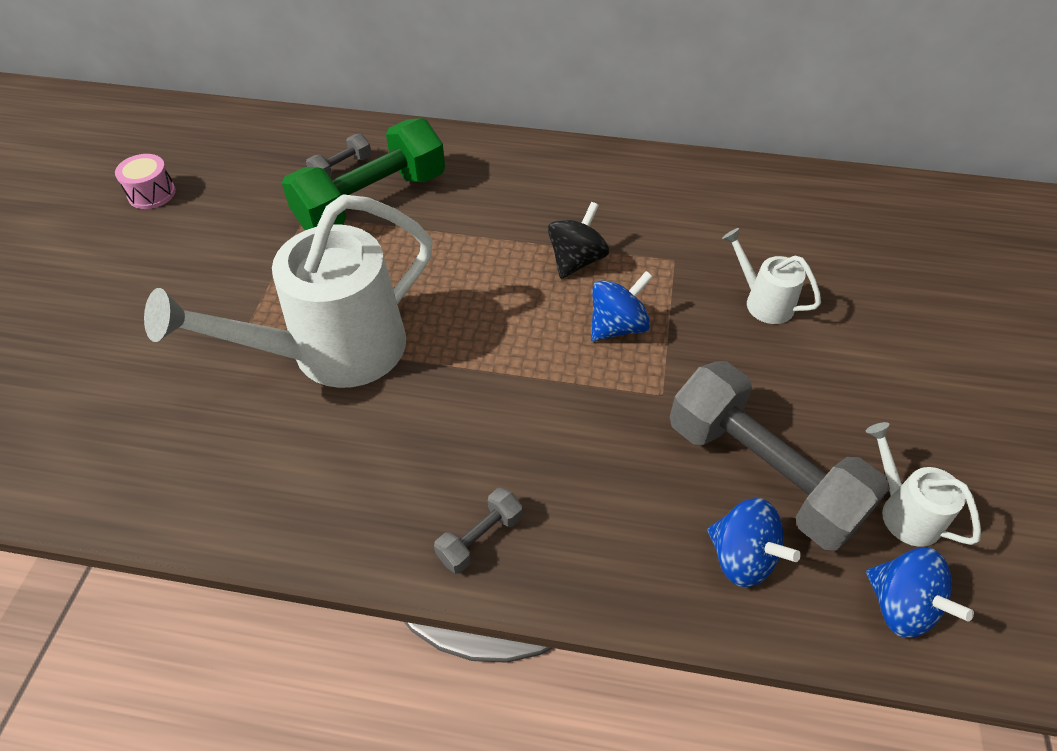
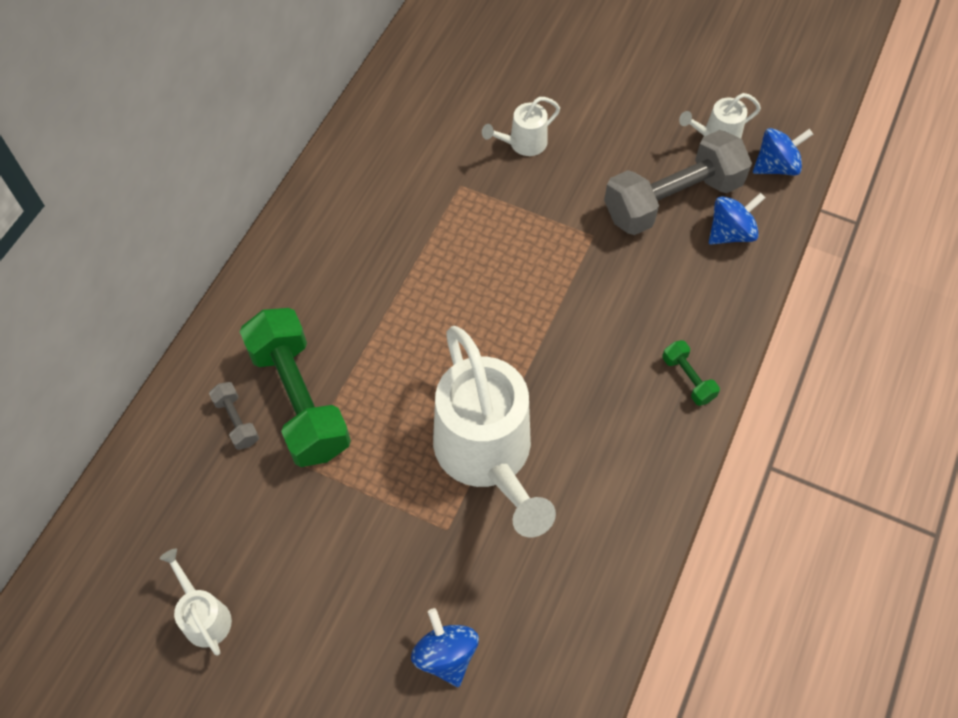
camera: 75 degrees left, 10 degrees up
(151, 194) = (204, 615): pink drum -> white watering can
(480, 538) = (688, 379): grey dumbbell -> green dumbbell
(576, 260) = (438, 252): black spinning top -> none
(617, 326) = (520, 244): blue spinning top -> blue spinning top (446, 654)

